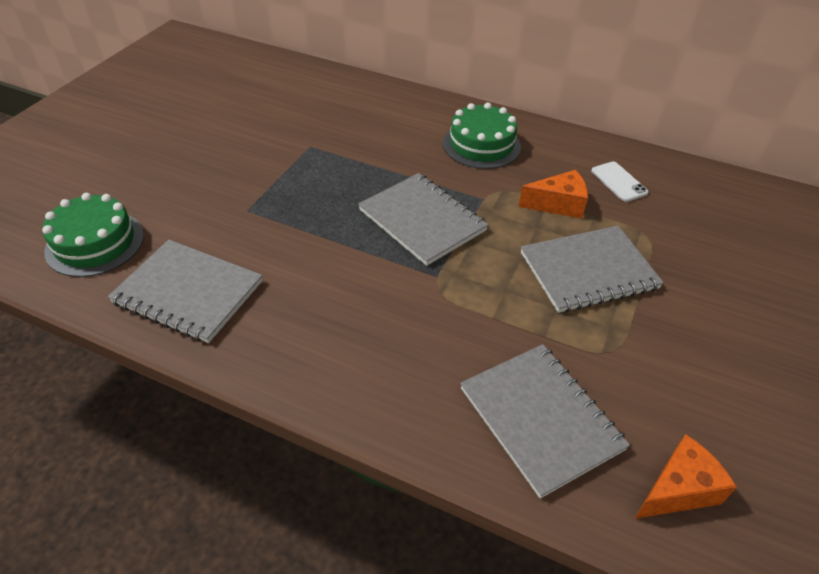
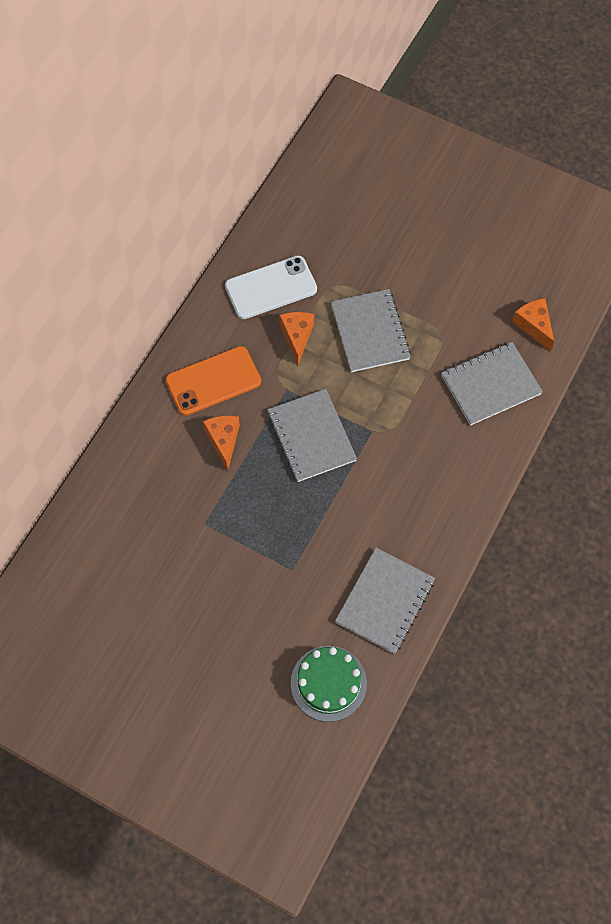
camera: 85 degrees left, 20 degrees up
(409, 154) = (223, 441): none -> orange cheese
(422, 220) = (311, 436): grey notebook -> grey notebook turned 75 degrees counterclockwise
(481, 145) = (213, 381): green cake -> orange phone
(619, 182) = (271, 288): white phone -> white phone, size x1.88

